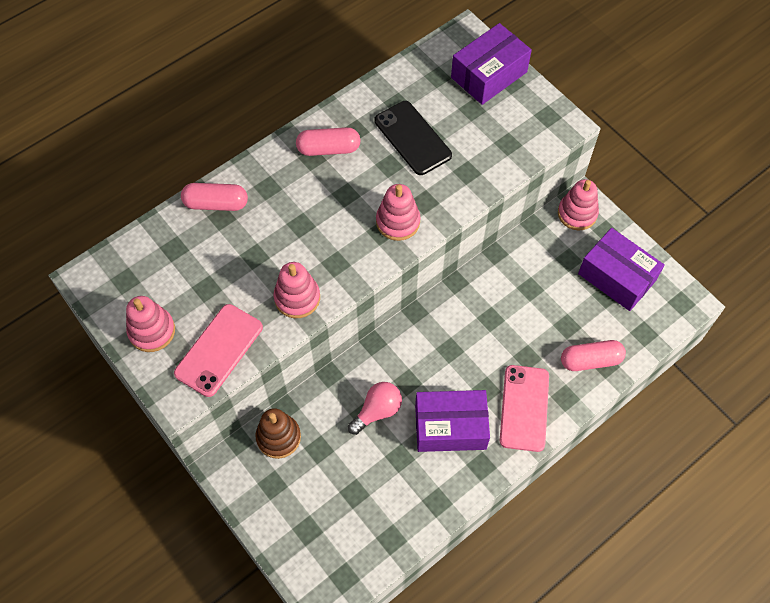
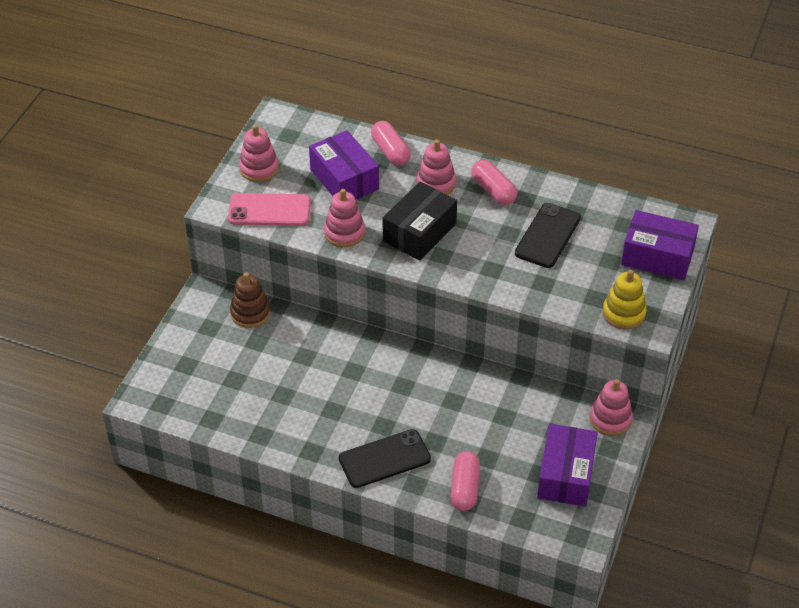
camera: 60 degrees right, 15 degrees down
(340, 235) = (419, 232): none -> black box
(377, 411) = (314, 363): pink light bulb -> none
(398, 222) = (459, 261): pink stacking toy -> pink stacking toy (436, 183)
(450, 427) = (332, 416): purple box -> purple box (344, 179)
(524, 408) = (384, 459): pink phone -> black phone
(538, 133) = (623, 313): none -> yellow stacking toy
(590, 360) = (465, 488): pink capsule -> pink capsule turned 45 degrees clockwise

